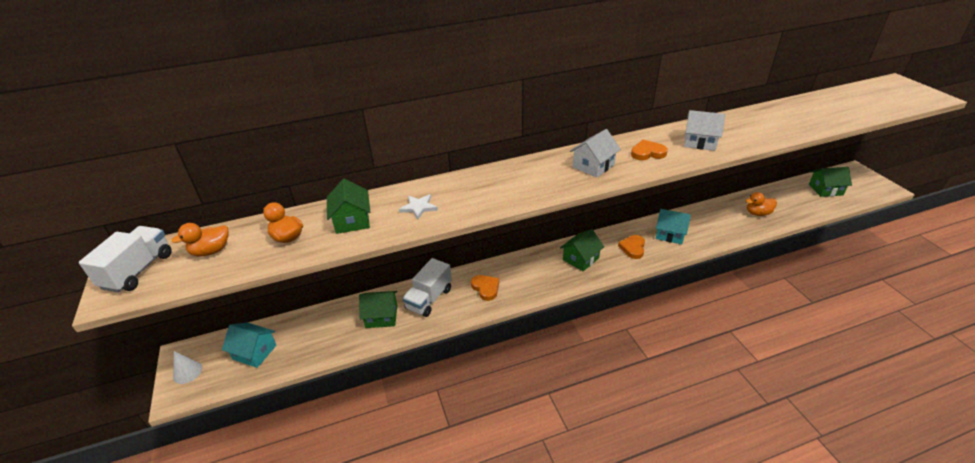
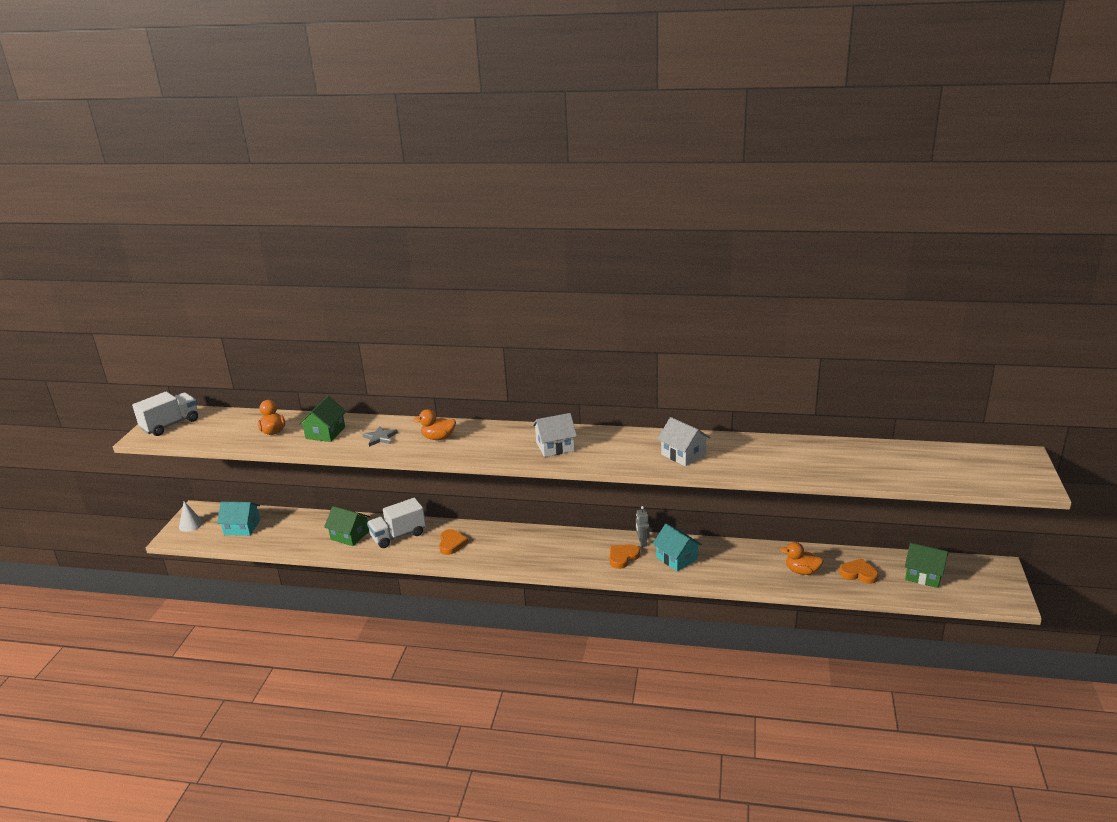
camera: 30 degrees right, 10 degrees down
(211, 251) = (220, 425): orange duck -> orange duck (438, 438)
(254, 352) = (242, 527): turquoise house -> turquoise house turned 45 degrees counterclockwise
(418, 207) = (380, 438): white star -> grey star
(581, 259) = (561, 549): green house -> none
(633, 231) = (642, 542): none -> grey robot
(647, 153) = (619, 450): orange heart -> orange heart (858, 573)

